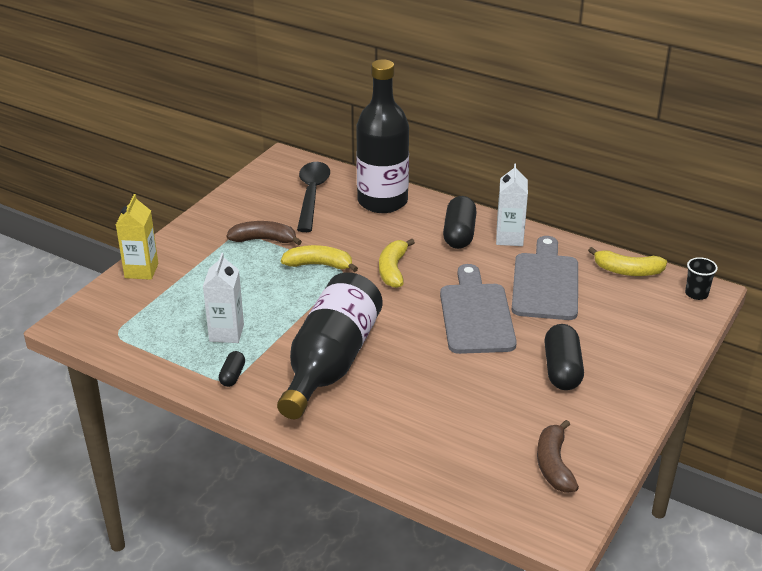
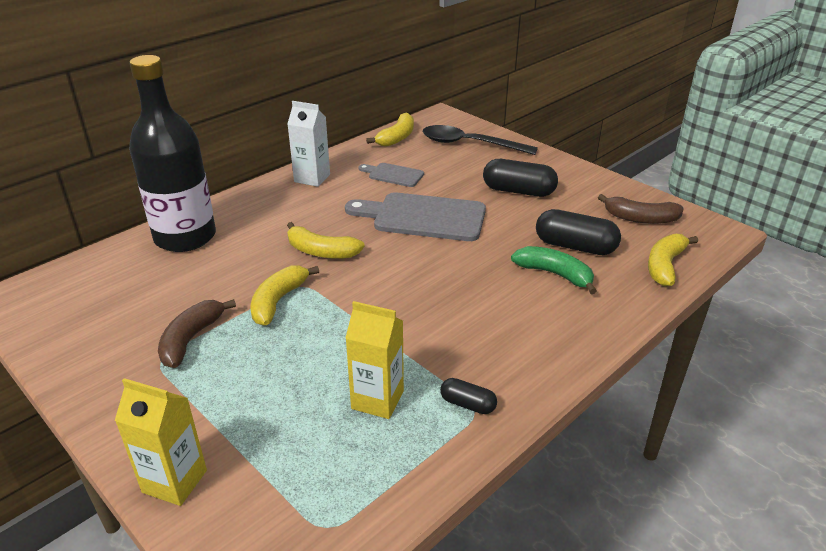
camera: 75 degrees left, 0 degrees up
(226, 333) = (377, 400): white carton -> yellow carton
(312, 195) = (124, 285): black spoon -> black spoon (470, 144)
(330, 362) = (467, 319): black bottle -> none
(417, 407) = (554, 274): none -> green banana
(459, 234) = (285, 202): black capsule -> black capsule (575, 246)
(466, 484) = (664, 266): none -> yellow banana
(545, 283) = (393, 175): grey cutting board -> grey cutting board, size x0.52
(696, 294) = (441, 119): black cup -> none

